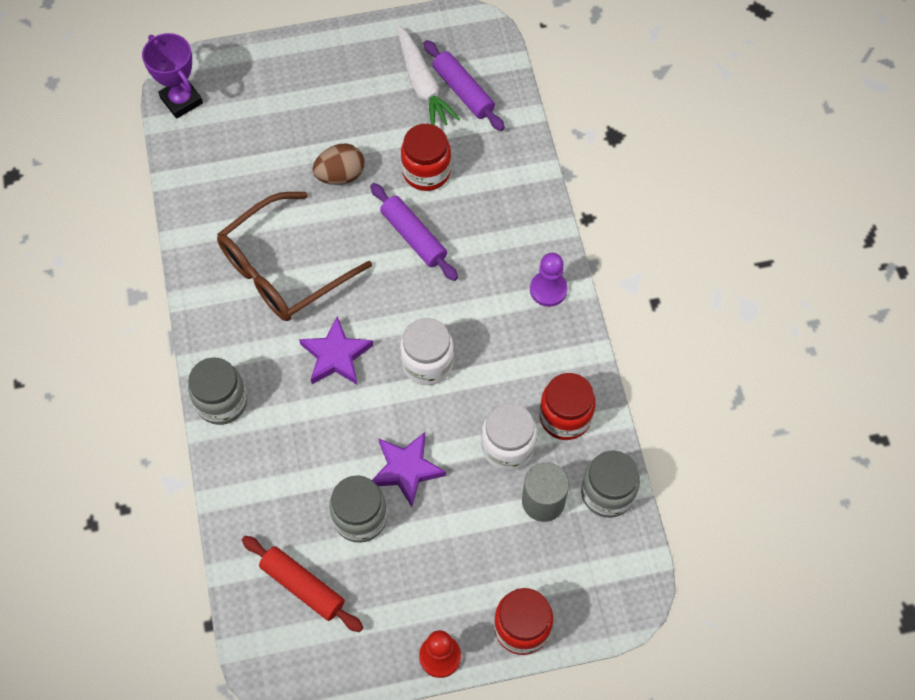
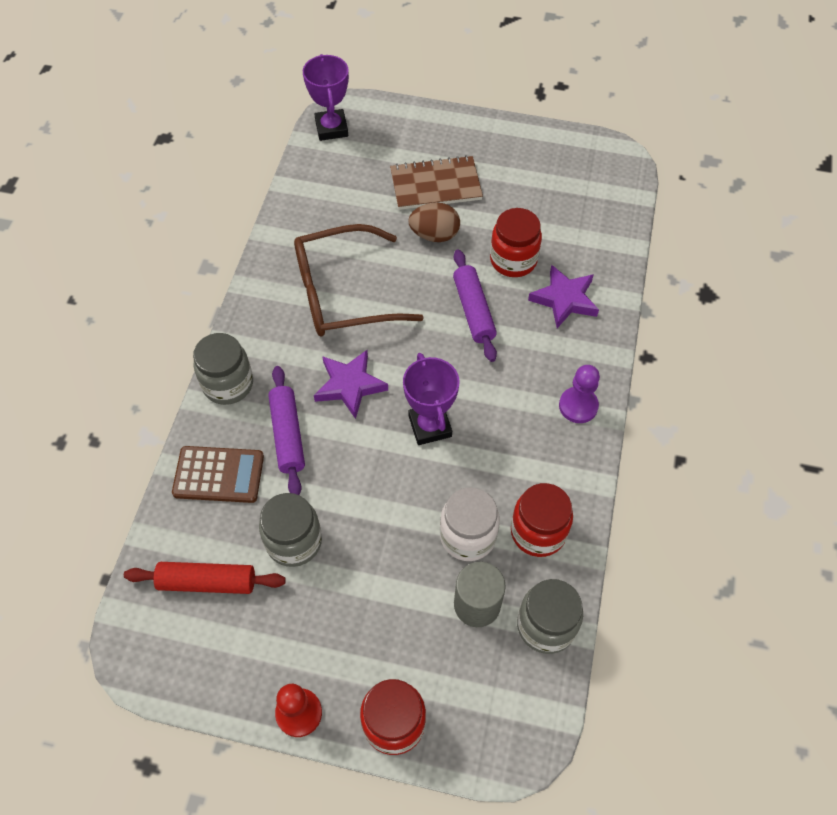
camera: 25 degrees right, 5 degrees down
(260, 489) = (218, 475): none -> brown calculator
(302, 586) = (207, 582): red rolling pin -> red rolling pin turned 60 degrees counterclockwise
(316, 122) = (435, 185): none -> brown notebook
(406, 469) = (360, 515): purple star -> purple star (564, 299)
(422, 84) = (546, 187): white carrot -> none
(427, 363) = (430, 426): white jar -> purple trophy
(463, 91) = (581, 205): purple rolling pin -> purple rolling pin (288, 435)

